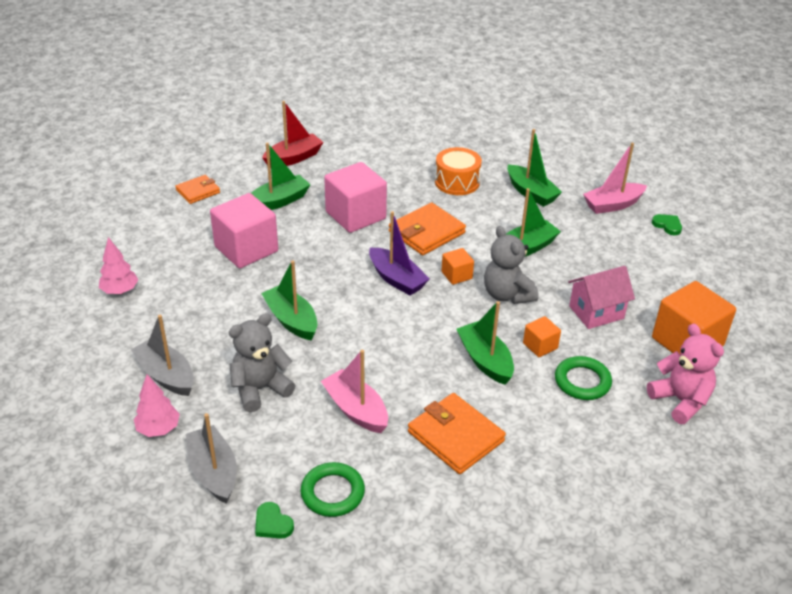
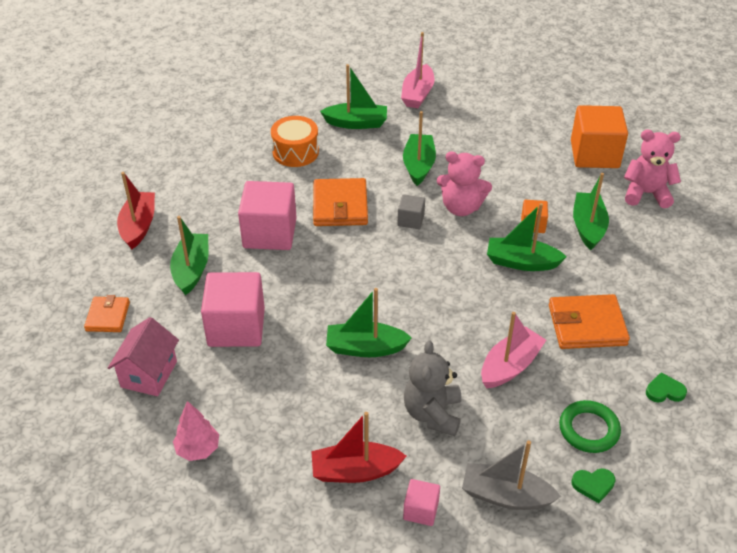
camera: 50 degrees left, 5 degrees up
(158, 429) = (421, 510): pink tree -> pink cube
(166, 375) = (355, 471): grey boat -> red boat
(356, 410) = (510, 366): pink boat -> pink boat turned 135 degrees clockwise
(397, 279) = (380, 256): purple boat -> none
(456, 275) = (410, 220): orange cube -> grey cube
(507, 295) = (461, 207): grey teddy bear -> pink teddy bear
(582, 381) = (588, 227): green ring -> green boat
(596, 312) = (525, 176): pink house -> pink house (149, 374)
(667, 225) = (469, 85): green heart -> green heart (664, 391)

